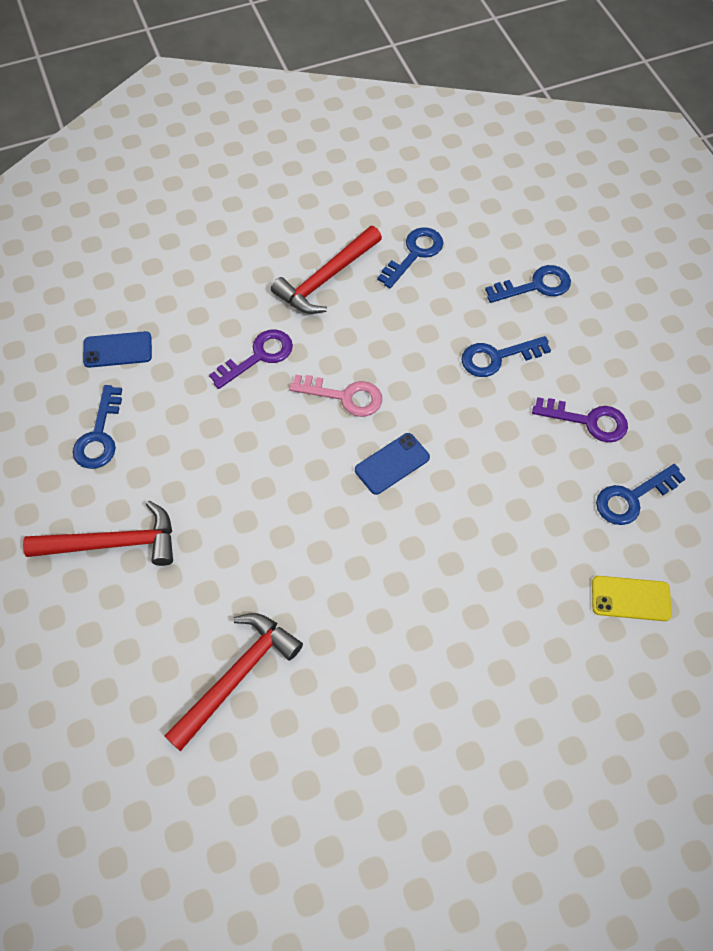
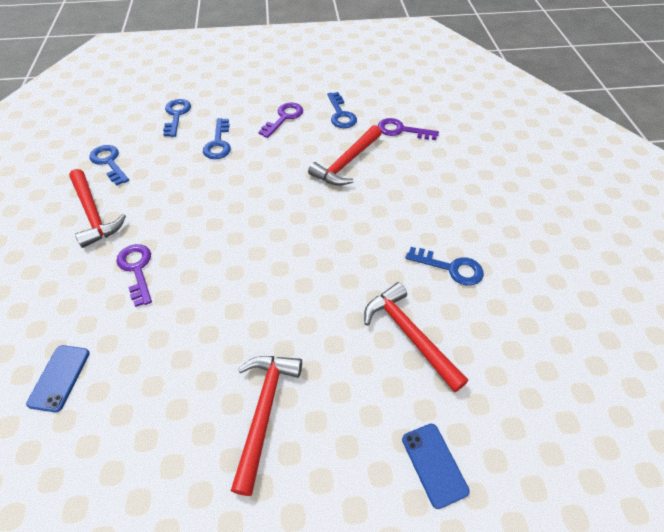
camera: 75 degrees left, 10 degrees down
(99, 435) = (146, 408): blue key -> blue key (451, 268)
(344, 396) = (204, 224): pink key -> none
(392, 464) = (271, 210): blue phone -> blue phone (434, 464)
(519, 533) = (346, 163): none -> red hammer
(630, 598) = (401, 130): yellow phone -> purple key

